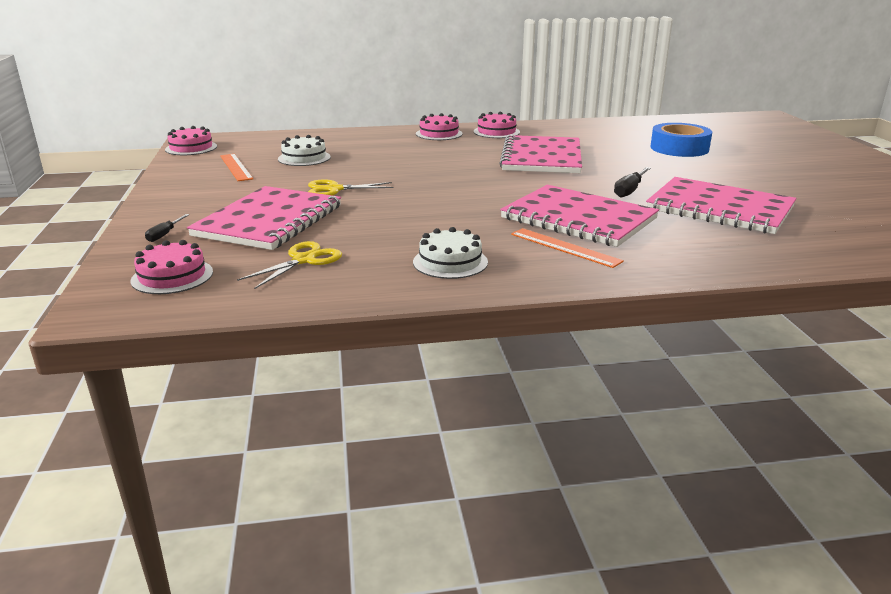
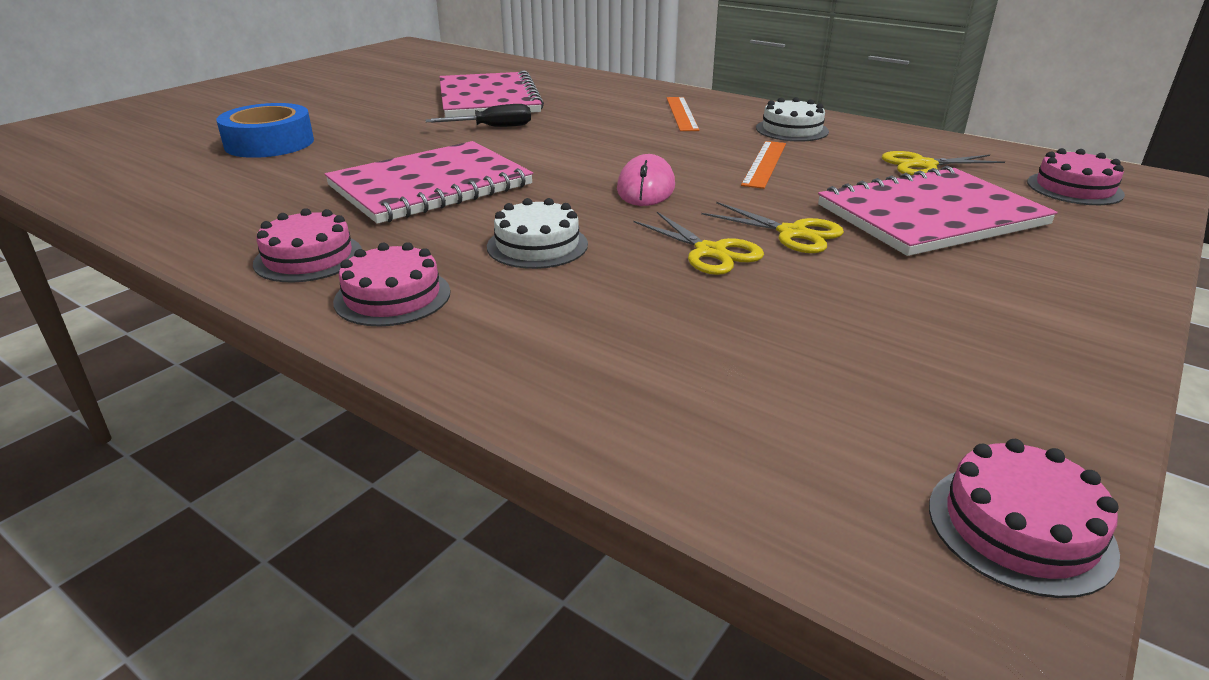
camera: 135 degrees left, 5 degrees up
(164, 235) = (1088, 239): black screwdriver -> none
(236, 167) = (920, 358): orange ruler -> orange ruler (764, 163)
(304, 158) = (752, 330): white cake -> white cake (537, 245)
(359, 172) = (710, 252): none -> yellow scissors
(447, 187) = (646, 188): none -> pink mouse
(578, 219) = (612, 124): pink notebook -> none

